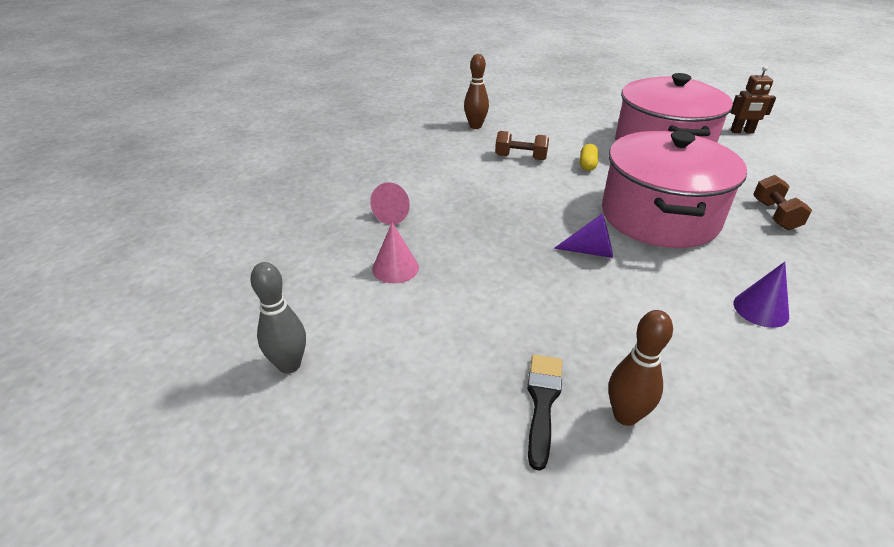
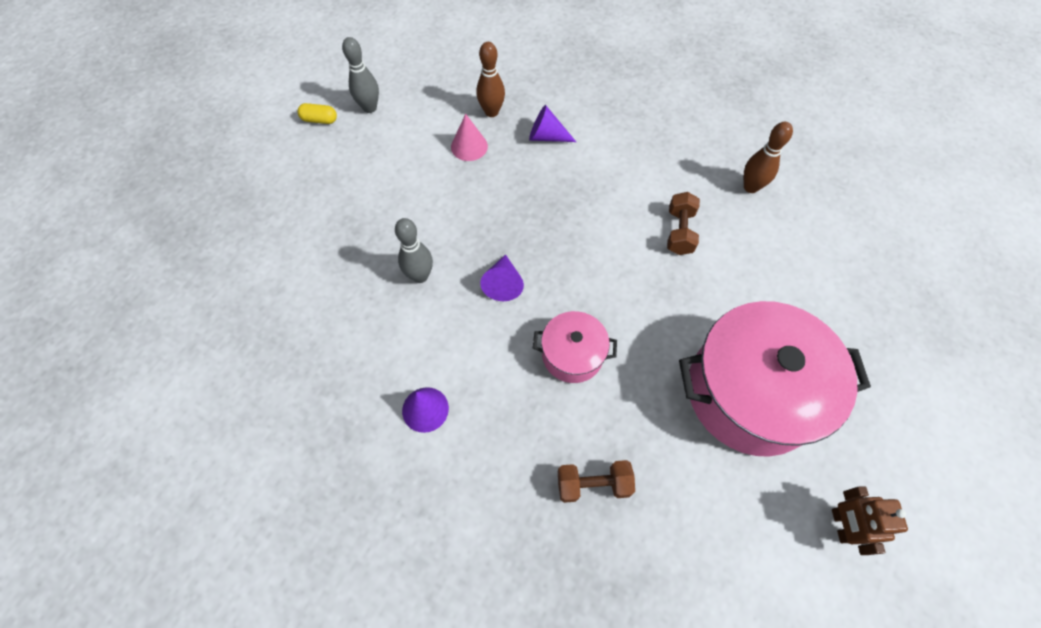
camera: 85 degrees right, 25 degrees up
(395, 214) = (546, 136): pink cone -> purple cone
(542, 402) = (333, 238): black brush -> none
(587, 165) = (677, 298): yellow capsule -> yellow capsule (320, 120)
(592, 312) = (420, 276): none -> grey bowling pin
(625, 415) = (318, 284): brown bowling pin -> brown bowling pin (491, 112)
(659, 216) = (572, 355): pink pot -> pink pot, size x0.49

